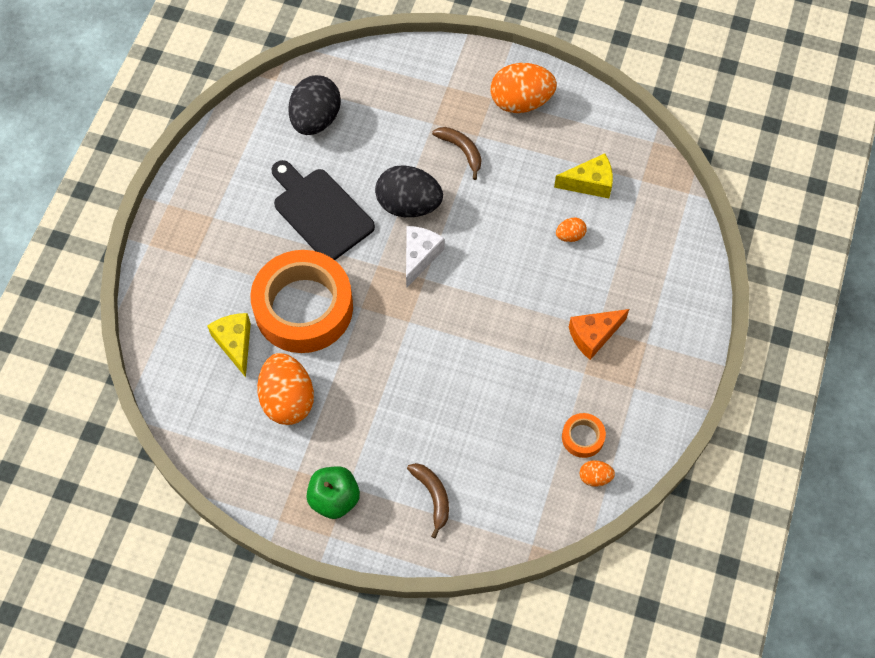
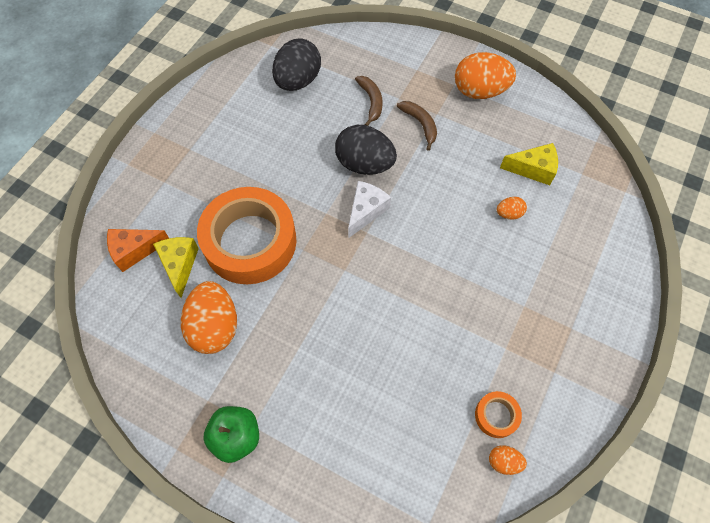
camera: 10 degrees right, 0 degrees up
(320, 211) = (284, 158): black cutting board -> none
(433, 497) = (335, 452): brown banana -> brown banana (371, 102)
(593, 335) = (520, 312): orange cheese -> orange cheese (135, 250)

